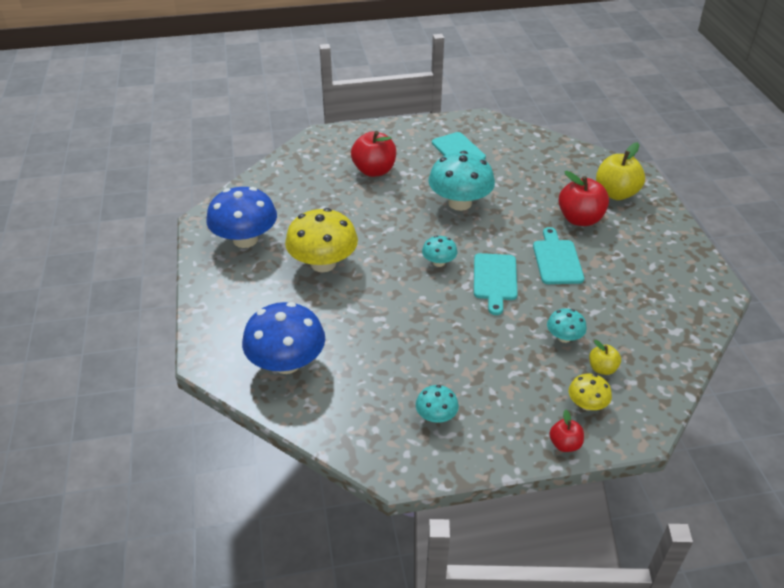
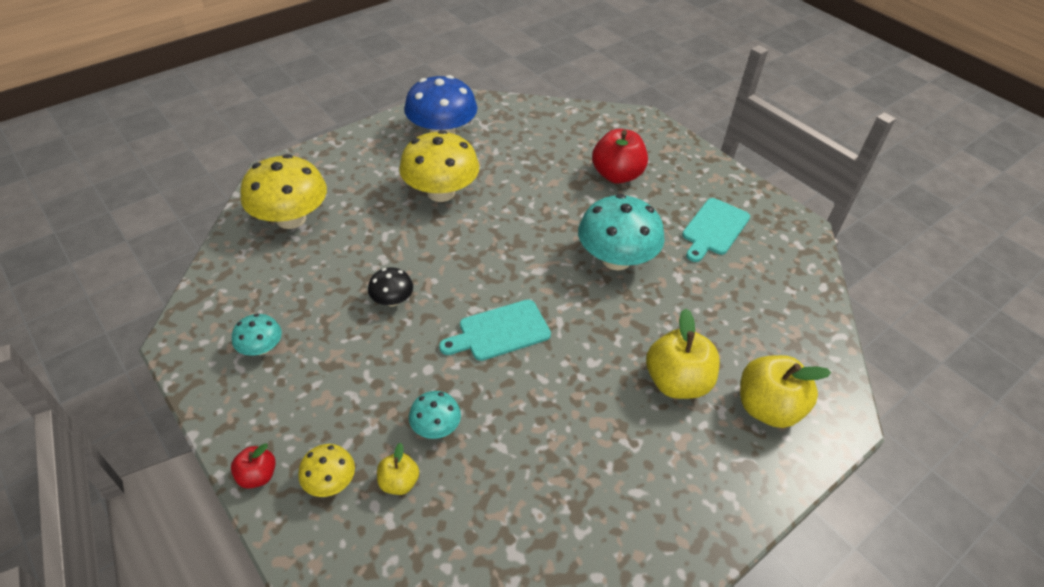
camera: 60 degrees right, 5 degrees up
(287, 363) = (291, 218): blue mushroom -> yellow mushroom
(429, 326) = (392, 300): none -> black mushroom
(439, 262) = (499, 275): turquoise mushroom -> none
(556, 260) = (576, 380): turquoise cutting board -> none
(580, 219) = (677, 382): red apple -> yellow apple

